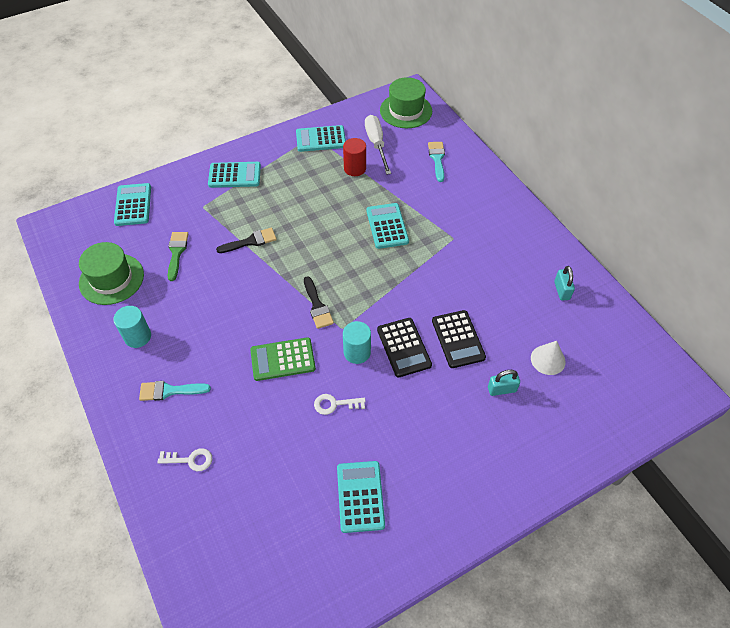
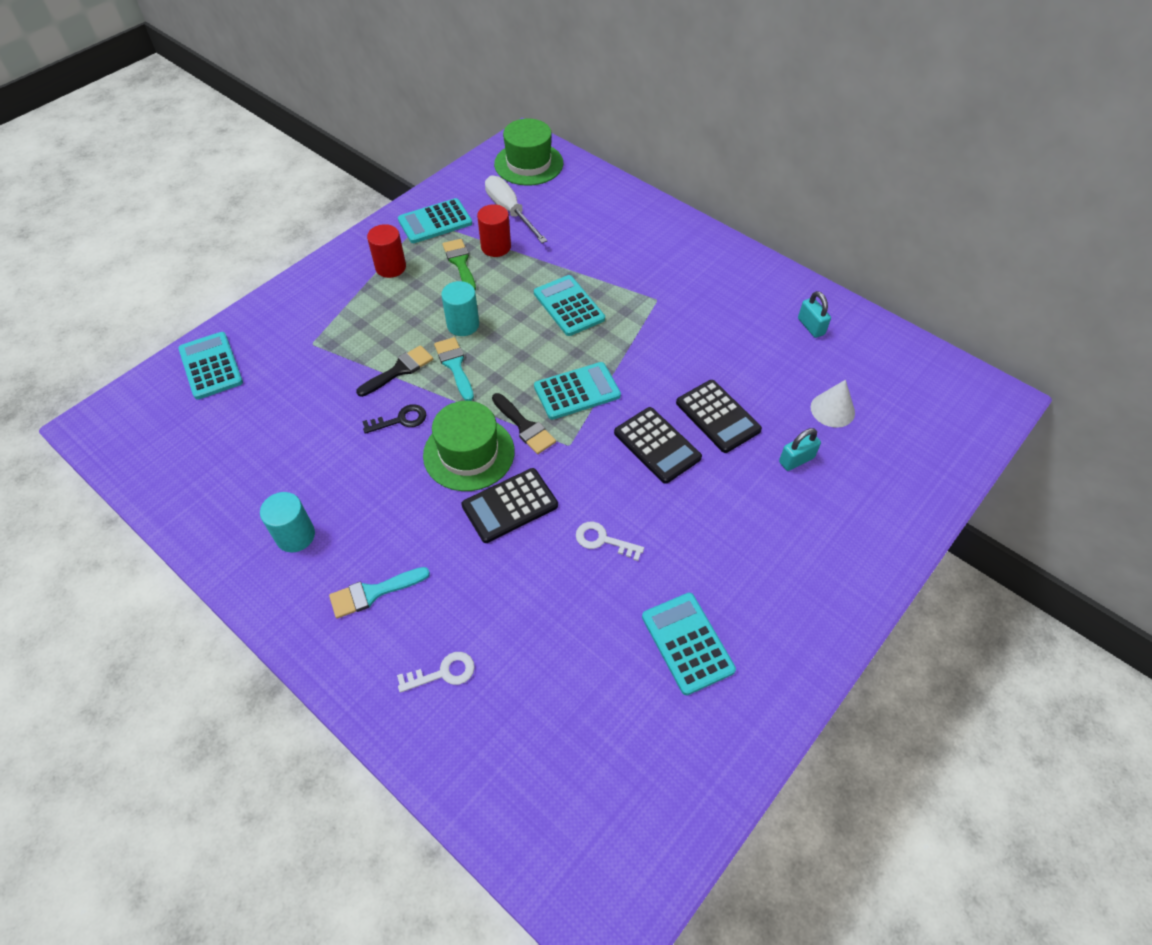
camera: 20 degrees left, 0 degrees up
(111, 279) = (222, 471): green hat -> green hat (469, 453)
(177, 252) = (302, 411): green brush -> green brush (460, 263)
(234, 175) = (339, 293): turquoise calculator -> turquoise calculator (577, 391)
(237, 277) = (400, 420): none -> black key
(276, 165) = (390, 267): none -> red cylinder
(283, 359) = (510, 505): green calculator -> black calculator
(335, 404) = (603, 540): white key -> white key turned 45 degrees clockwise
(357, 352) = (601, 468): turquoise cylinder -> turquoise cylinder (463, 325)
(437, 159) = (594, 211): turquoise brush -> turquoise brush (455, 366)

